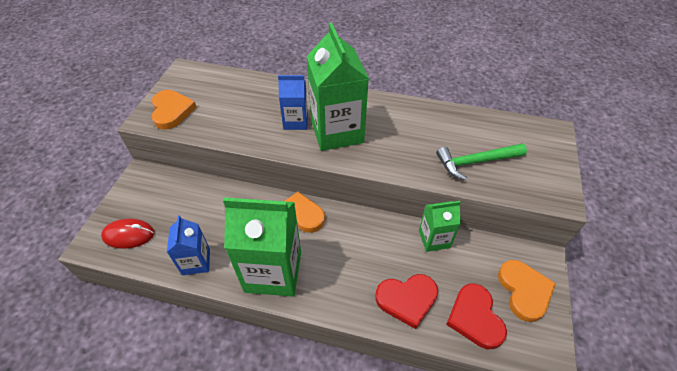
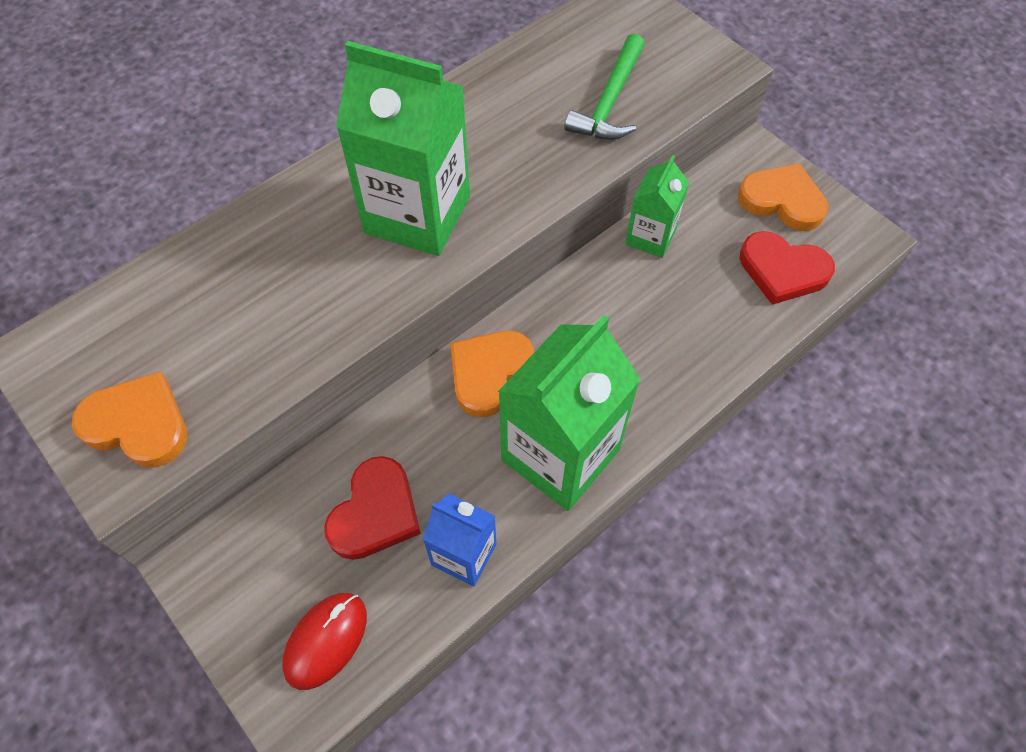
camera: 55 degrees left, 10 degrees up
(295, 121) = (345, 254): blue carton -> none
(407, 299) = (713, 322): red heart -> red heart (375, 512)

